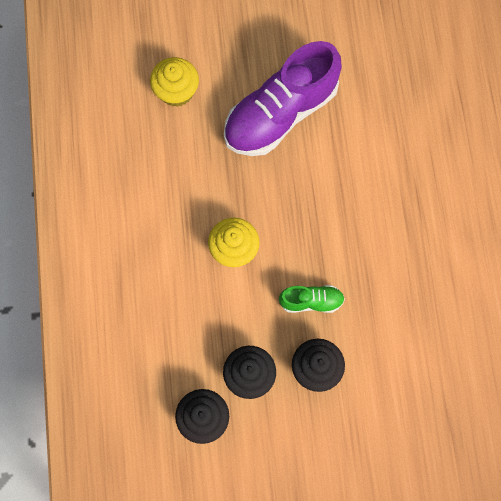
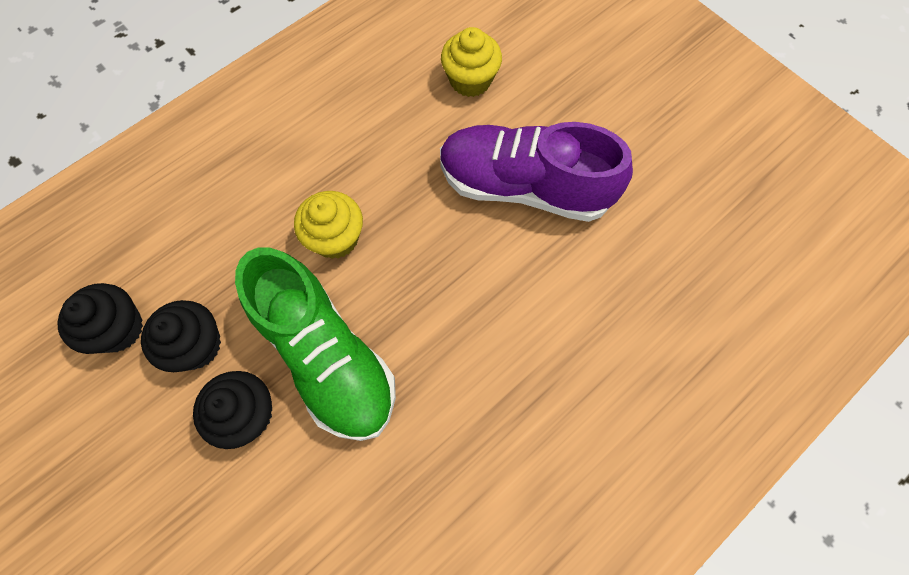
camera: 55 degrees right, 5 degrees down
(311, 301) = (327, 356): green shoe -> green shoe, size x2.20

